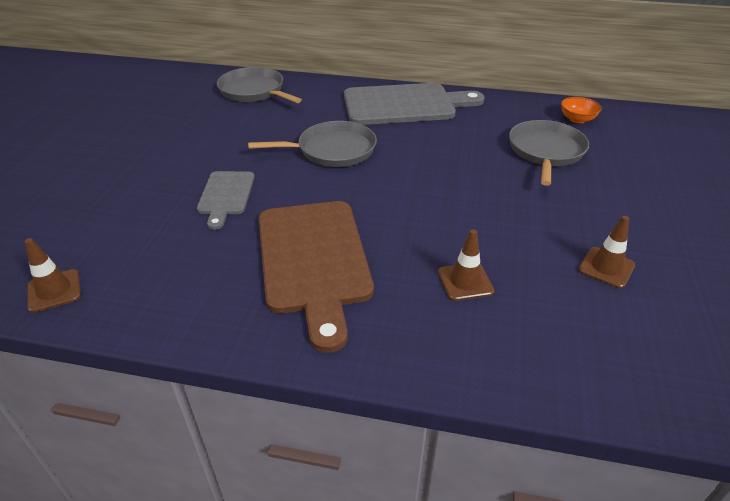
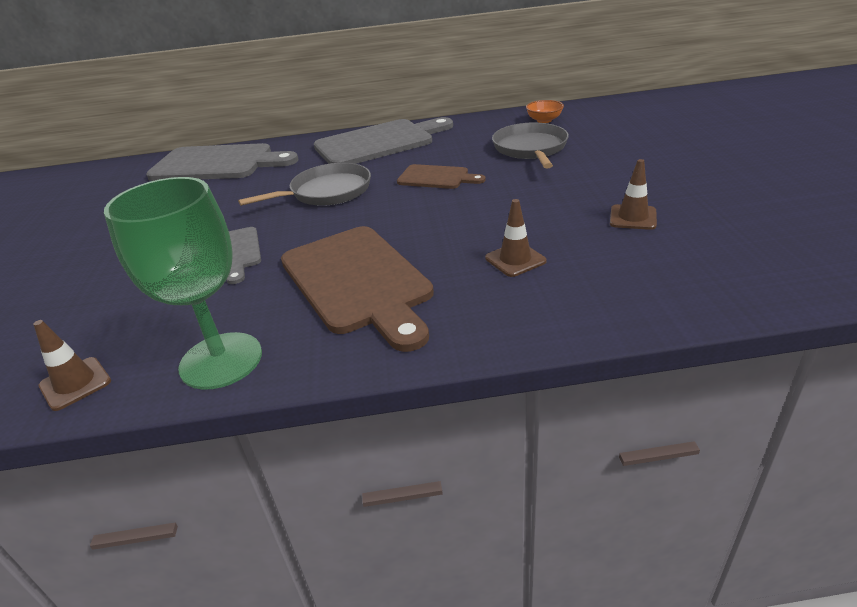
camera: 15 degrees left, 5 degrees down
(168, 306) = (221, 360): none -> green goblet
(254, 91) = (217, 164): grey pan -> grey cutting board
(438, 162) = (436, 178): none -> brown cutting board

